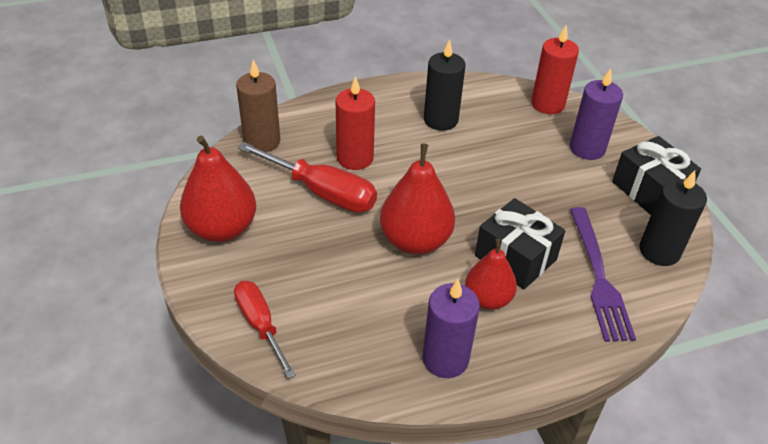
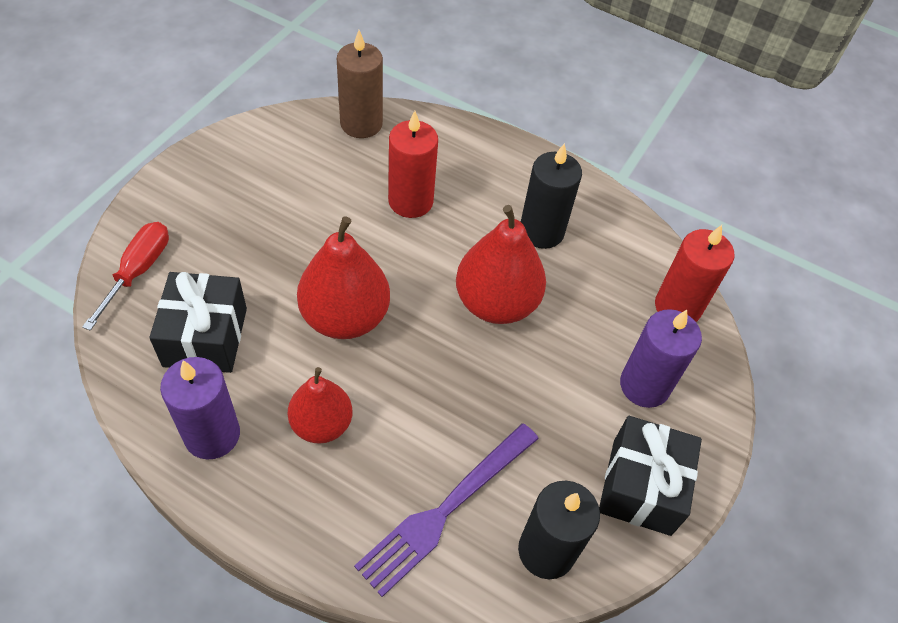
camera: 45 degrees right, 10 degrees up
(222, 228) = (226, 171): red pear -> red pear (496, 303)
(322, 192) = (339, 207): red screwdriver -> none
(515, 258) = (402, 415): black gift -> black gift (205, 337)

